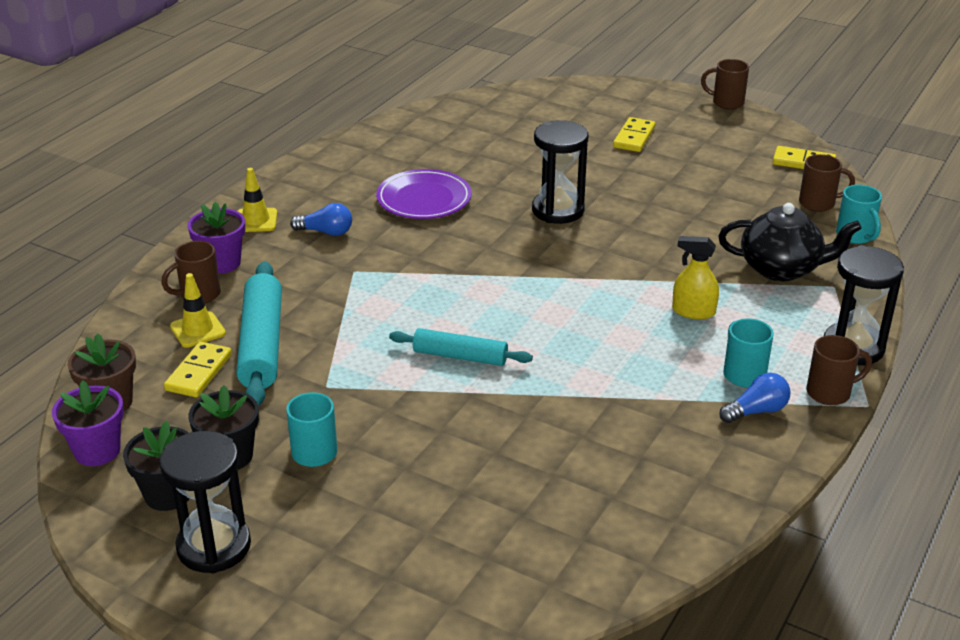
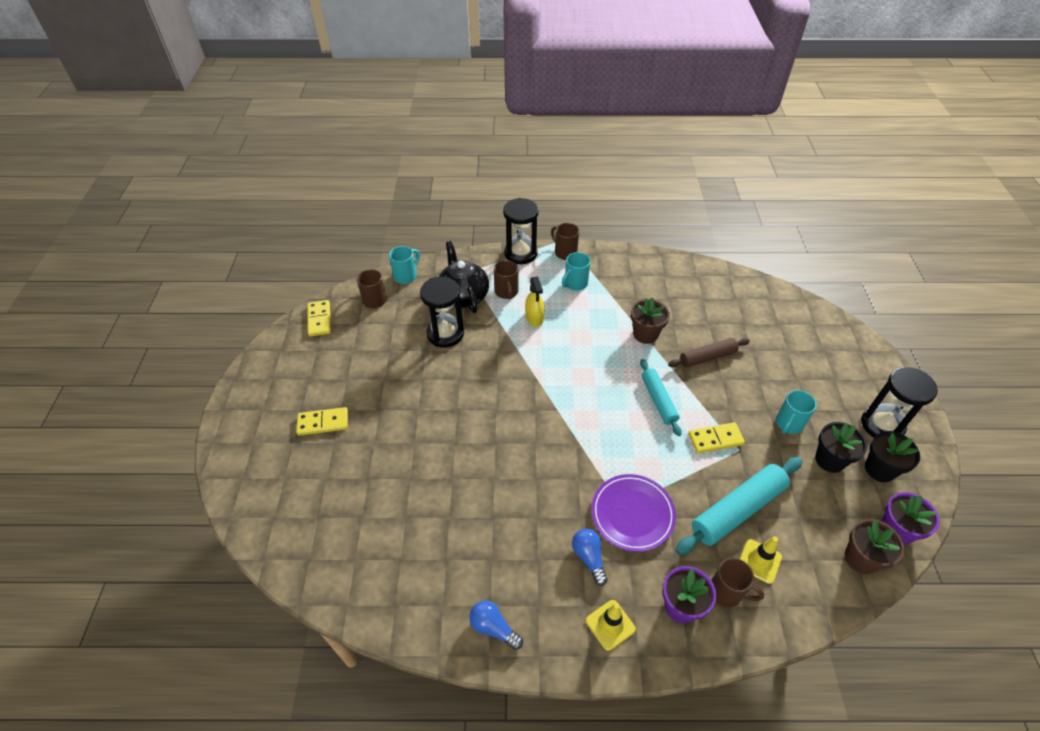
camera: 120 degrees left, 15 degrees up
(199, 372) = (792, 527): yellow domino -> yellow domino (715, 439)
(424, 199) = (498, 516): purple plate -> purple plate (632, 514)
(490, 437) = (707, 357): none -> brown rolling pin
(558, 210) = (462, 424): black hourglass -> black hourglass (445, 334)
(583, 397) = (645, 334): none -> brown flower pot
(726, 102) = (233, 387): brown mug -> brown mug (506, 292)
(756, 411) = (600, 272): blue light bulb -> blue light bulb (493, 628)

